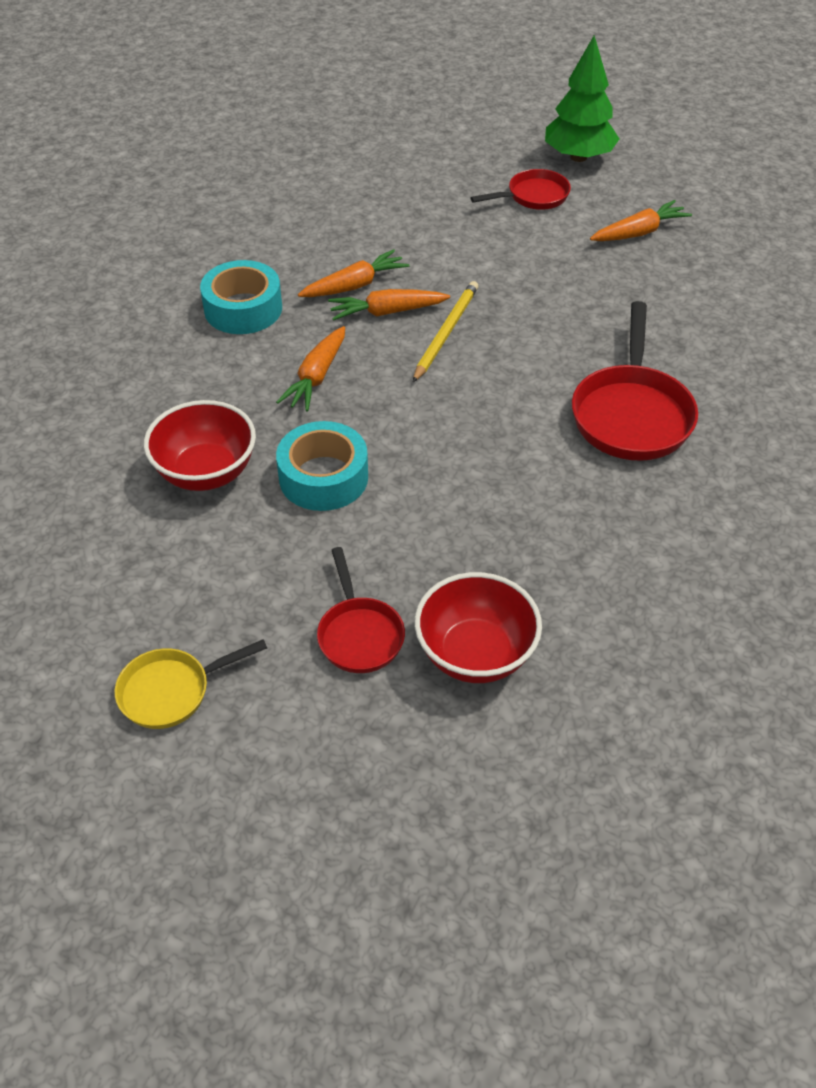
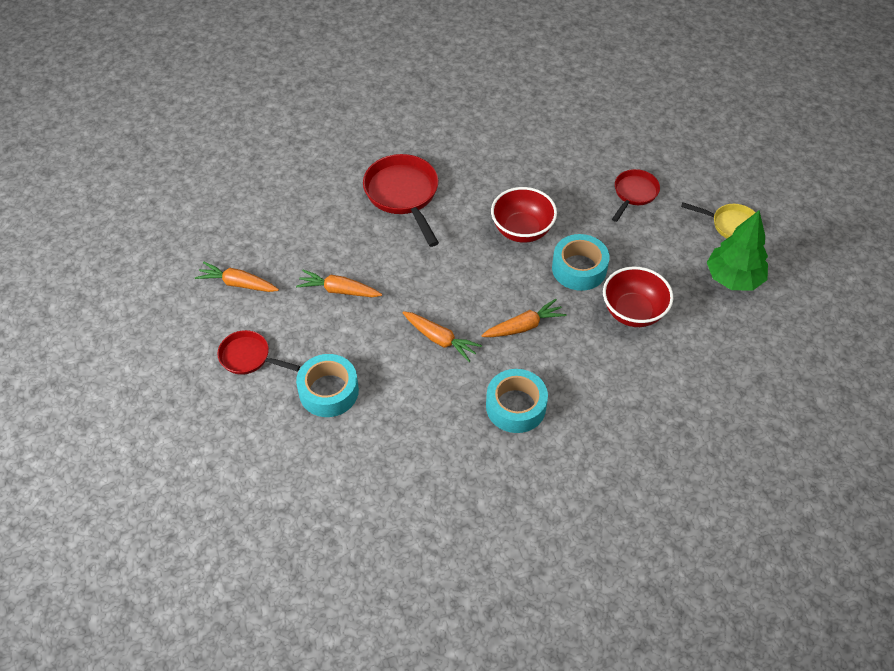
camera: 135 degrees left, 5 degrees up
(355, 285) = (435, 373): orange carrot -> orange carrot (338, 290)
(429, 218) = (328, 391): none -> turquoise tape
(446, 333) = (427, 302): yellow pencil -> none
(475, 654) = (596, 157): red bowl -> red bowl (522, 230)
(578, 157) = (174, 367): green tree -> green tree (733, 278)
(631, 414) = (403, 195): red pan -> red pan turned 75 degrees counterclockwise

